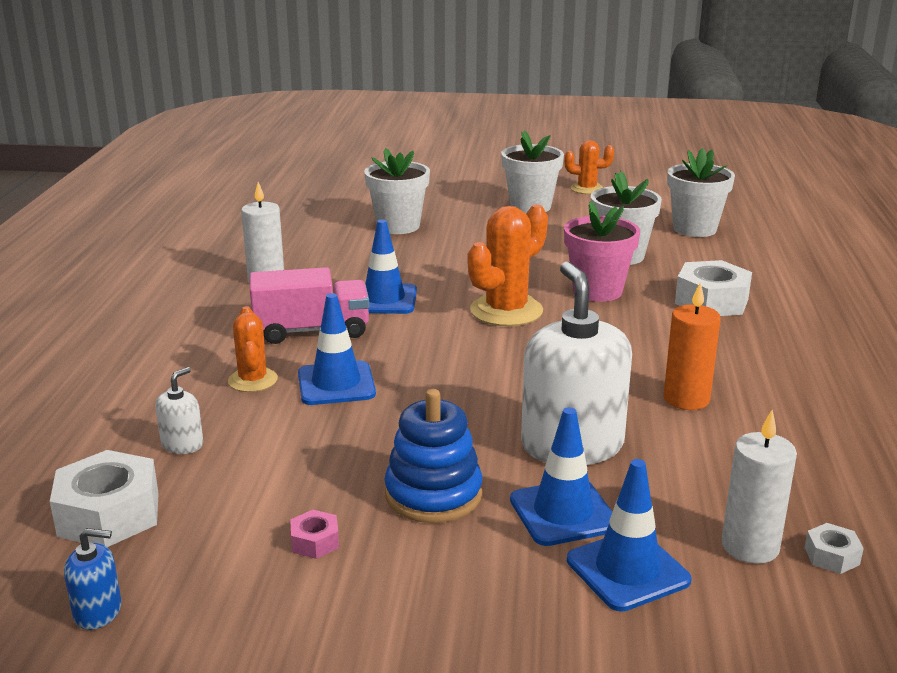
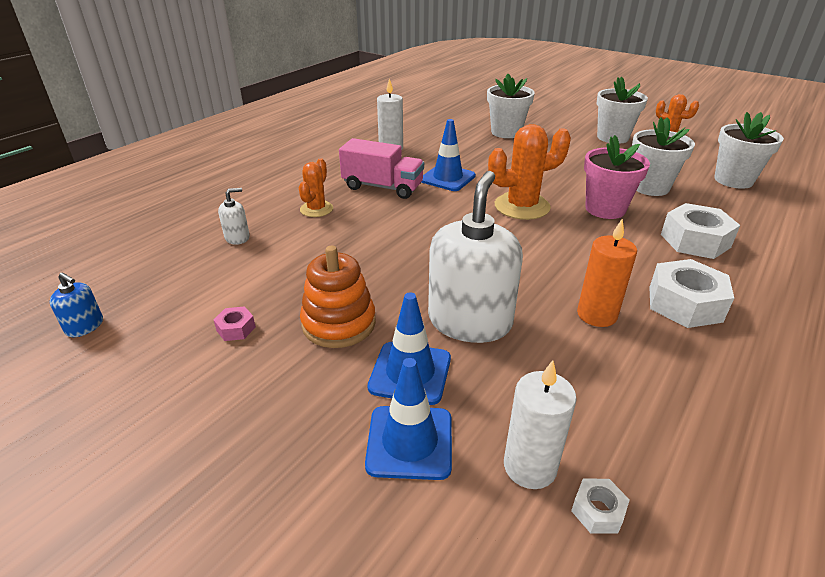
camera: 30 degrees right, 10 degrees up
(109, 514) = (156, 268): white nut -> white nut (685, 304)
(336, 384) = (360, 226): blue traffic cone -> none
(433, 494) = (339, 323): blue stacking toy -> orange stacking toy

